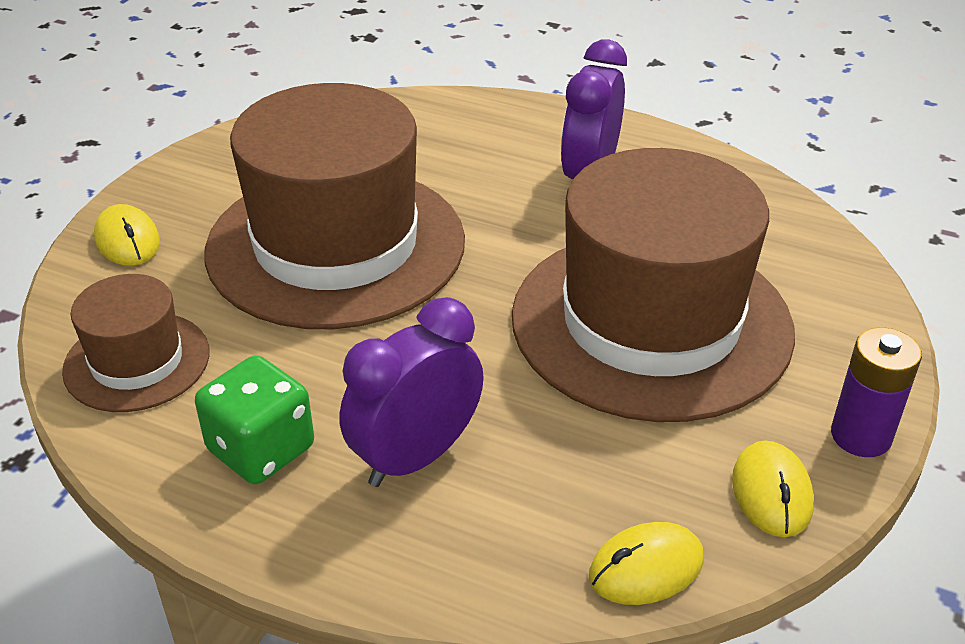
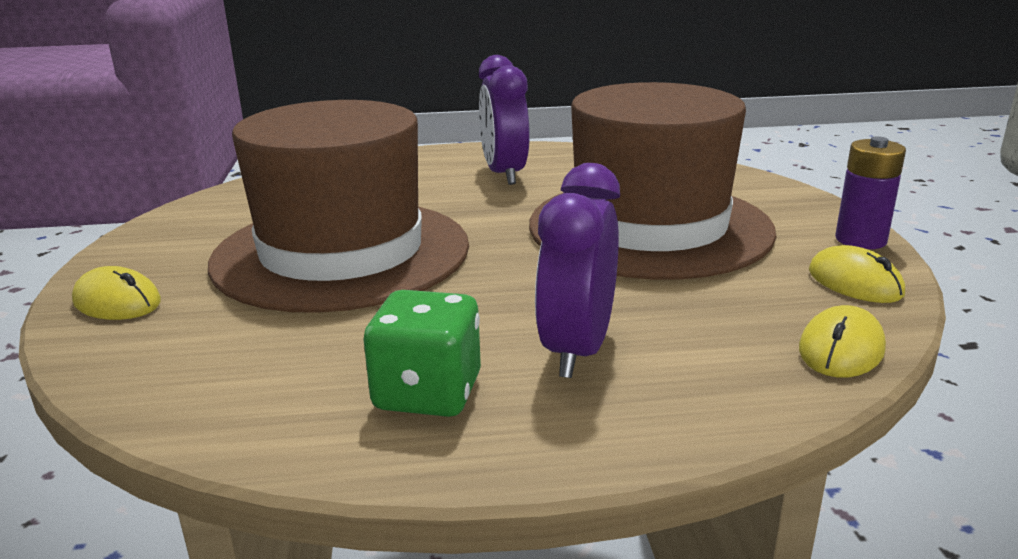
camera: 30 degrees left, 15 degrees down
(137, 361) = (219, 377): brown hat -> none

